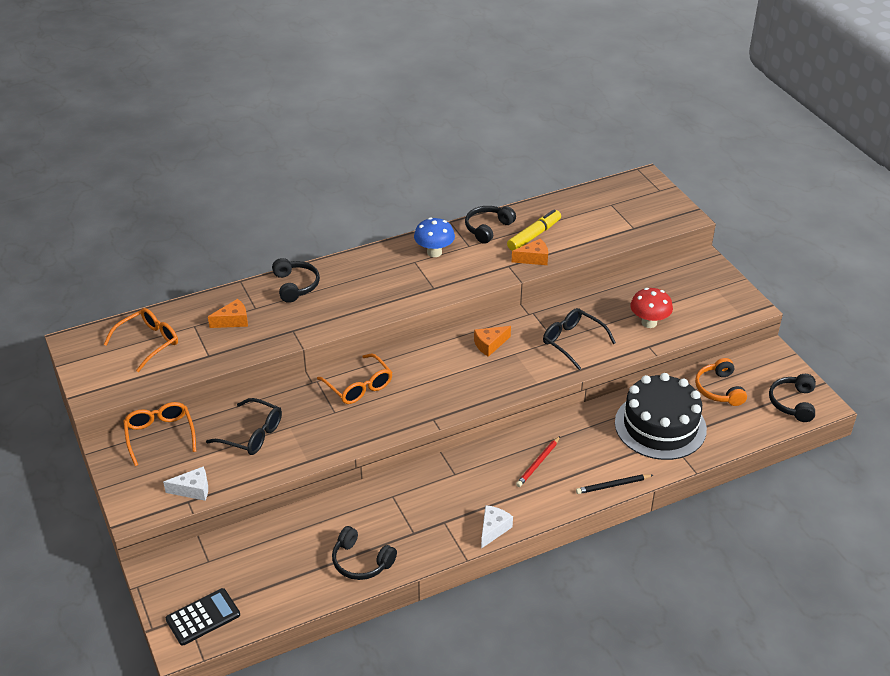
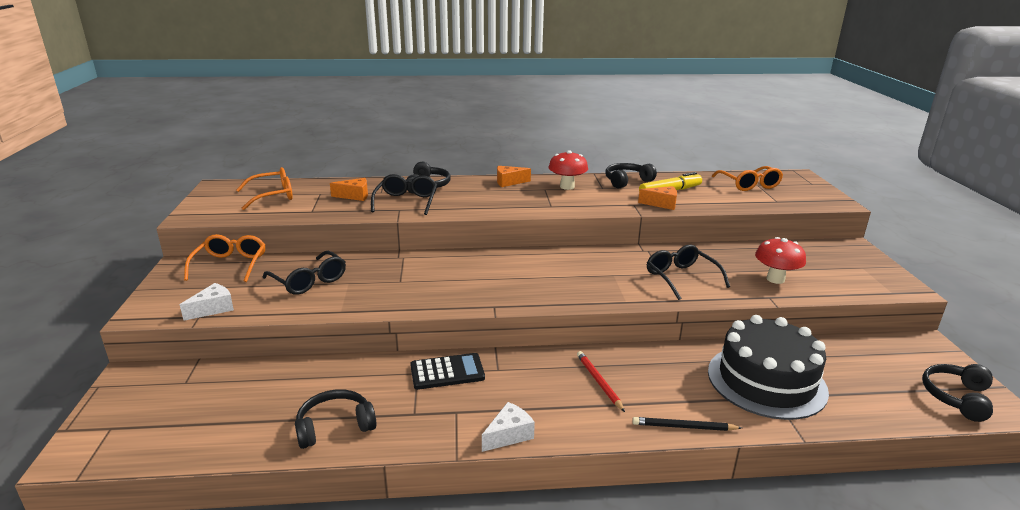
camera: 20 degrees right, 15 degrees down
(193, 490) = (213, 309): white cheese -> white cheese turned 60 degrees counterclockwise
(203, 617) = (124, 434): black calculator -> black calculator (447, 372)
(291, 316) = (406, 201): none -> black glasses
(359, 387) = (439, 268): orange glasses -> orange glasses (749, 185)
(361, 561) = (335, 426): black headphones -> black headphones turned 105 degrees clockwise
(434, 252) = (567, 187): blue mushroom -> red mushroom
(490, 345) = (590, 264): orange cheese -> orange cheese (509, 182)
(538, 463) = (599, 382): red pencil -> red pencil turned 105 degrees clockwise
(719, 389) = (853, 363): orange headphones -> none

